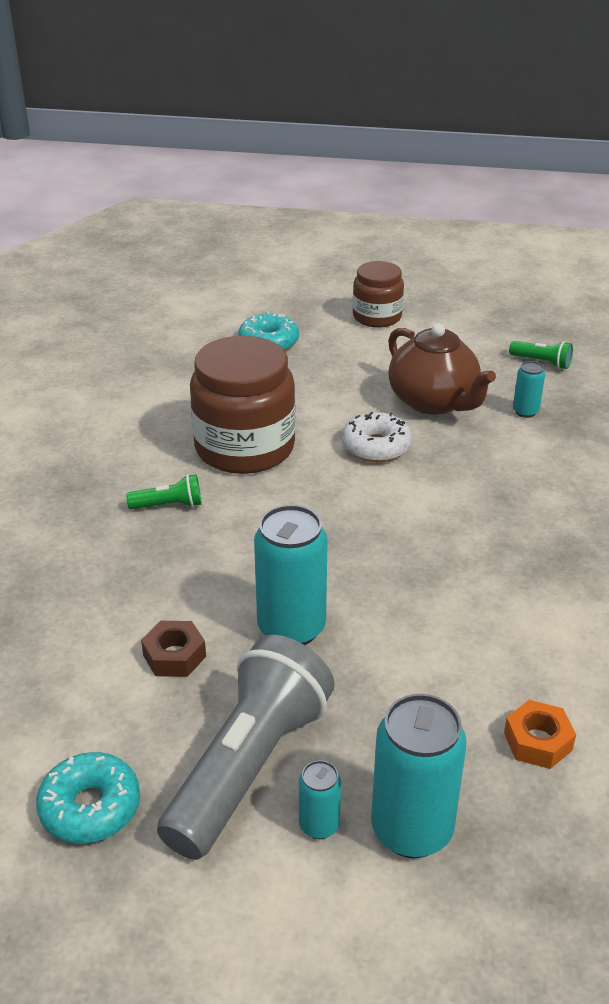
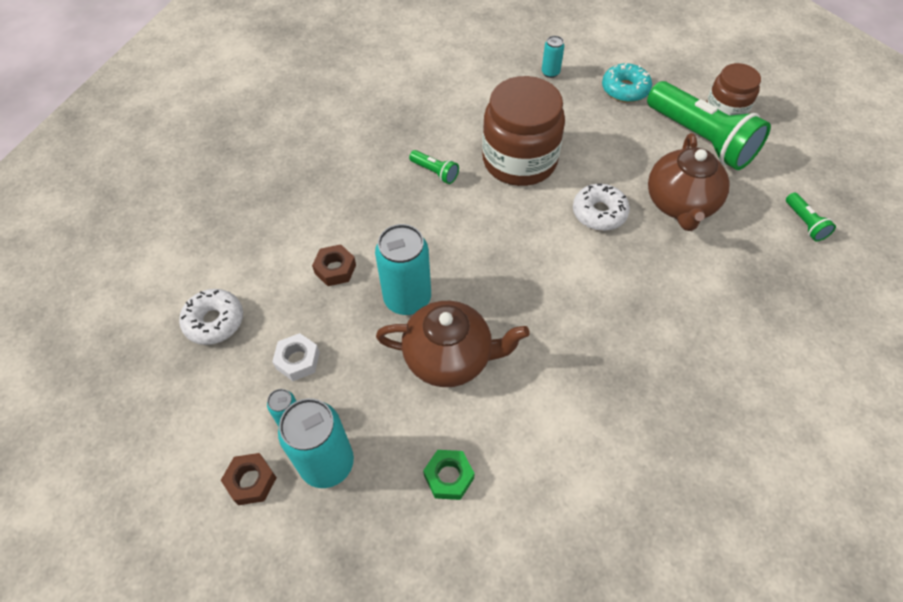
camera: 45 degrees right, 20 degrees up
(90, 807) = (214, 321): turquoise donut -> white donut
(248, 766) = (298, 360): grey flashlight -> white nut
(355, 917) = (251, 481): none -> brown nut
(385, 347) = (700, 139): none -> green flashlight
(402, 646) = (450, 358): none -> brown teapot
(525, 412) = (737, 255): turquoise can -> turquoise can (550, 72)
(537, 741) = (448, 477): orange nut -> green nut

